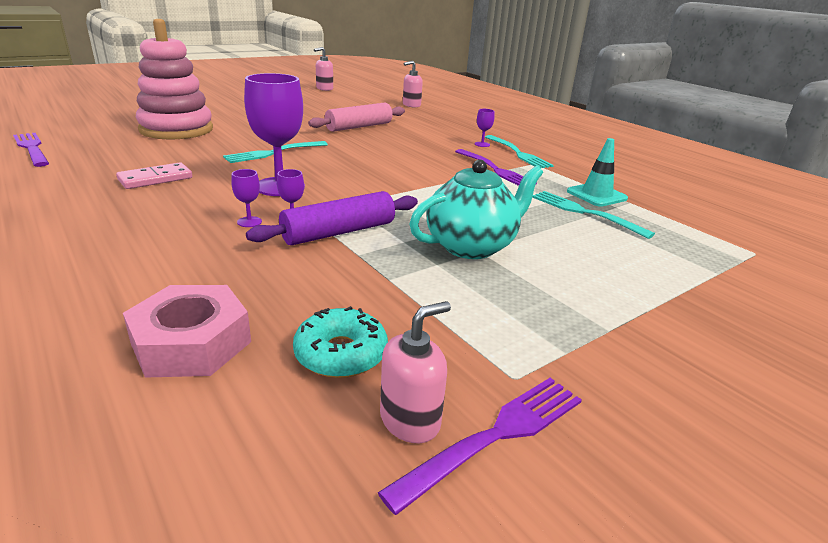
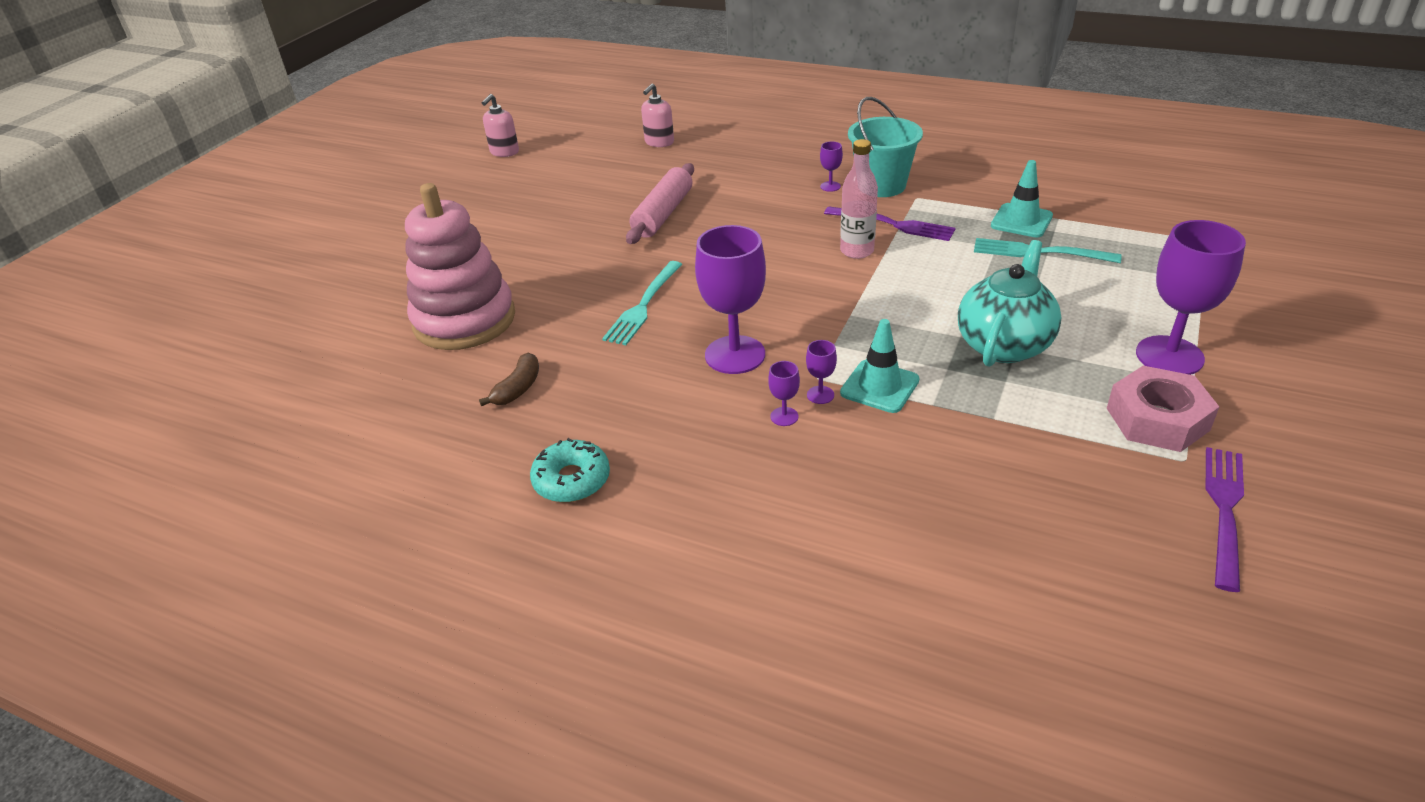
camera: 25 degrees left, 10 degrees up
(32, 148) = (354, 438): purple fork -> none
(141, 159) = (518, 388): none -> brown banana
(155, 179) = (592, 409): pink domino -> none
(191, 342) = (947, 560): pink nut -> pink nut (1157, 419)
(339, 232) = (879, 386): purple rolling pin -> turquoise traffic cone
(341, 354) = (1058, 506): turquoise donut -> turquoise donut (572, 480)
(410, 420) = (1167, 529): pink soap dispenser -> none
(447, 172) = (857, 251): none -> pink bottle
(518, 153) = (881, 185): turquoise fork -> turquoise bucket
(611, 305) = (1169, 356): none -> purple goblet

